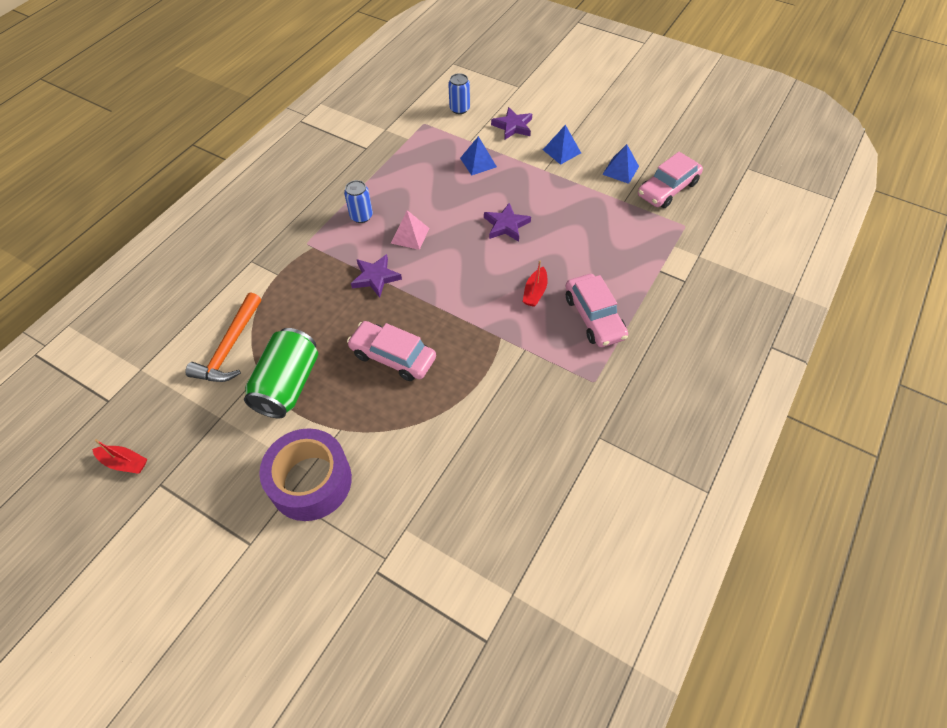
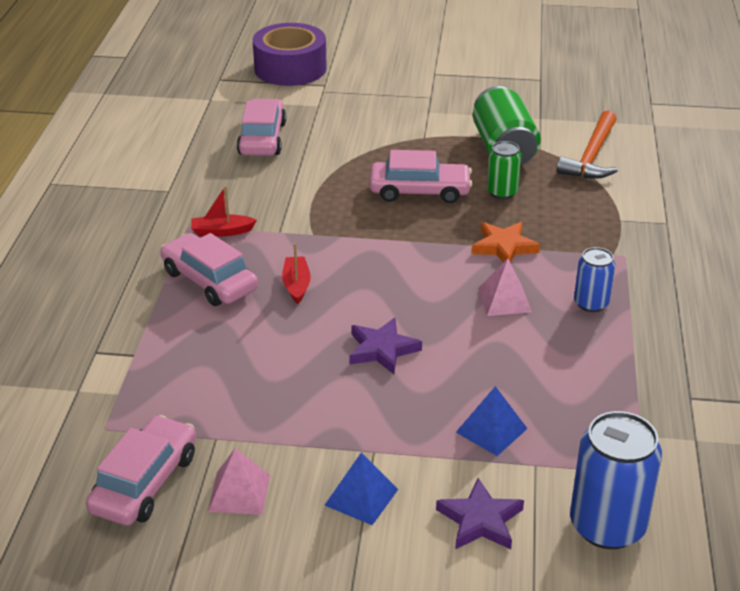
camera: 155 degrees right, 20 degrees down
(124, 463) = (584, 81): red boat -> red boat (222, 231)
(229, 347) = (591, 156): orange hammer -> orange hammer turned 150 degrees counterclockwise
(310, 481) = (419, 107): purple tape -> purple tape (290, 68)
(332, 332) = (502, 192): none -> green can
(375, 277) = (504, 247): purple star -> orange star
(459, 109) = (607, 526): blue can -> blue can, size x1.75
(486, 488) = (262, 138): none -> pink car
(620, 170) = (239, 493): blue pyramid -> pink pyramid

